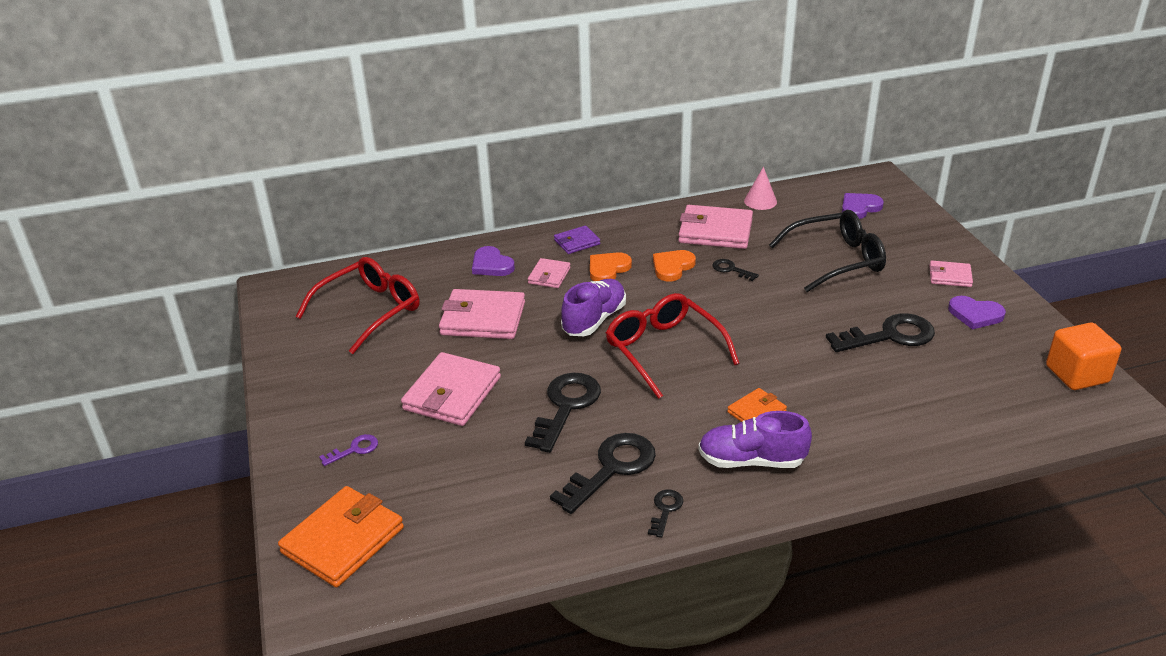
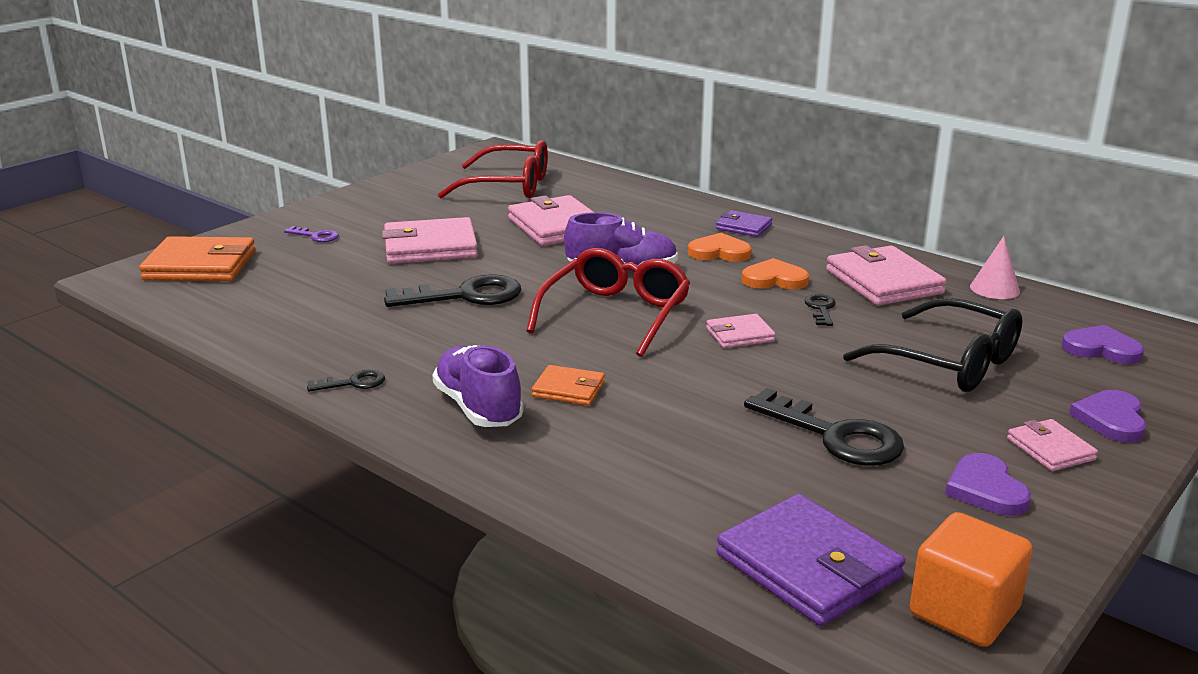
camera: 55 degrees right, 10 degrees down
(491, 265) = (646, 206): purple heart -> purple heart (1111, 419)
(549, 275) = (666, 232): pink wallet -> pink wallet (740, 335)
(611, 468) = (392, 341): black key -> none
(1014, 404) = (808, 566): none -> purple wallet

